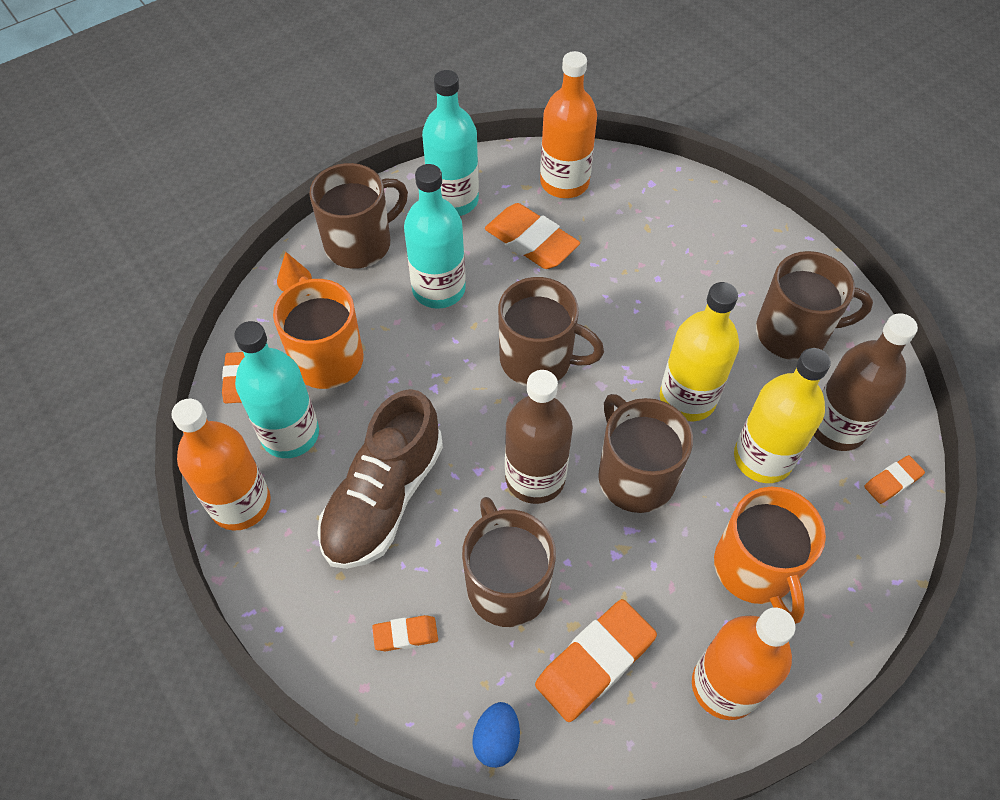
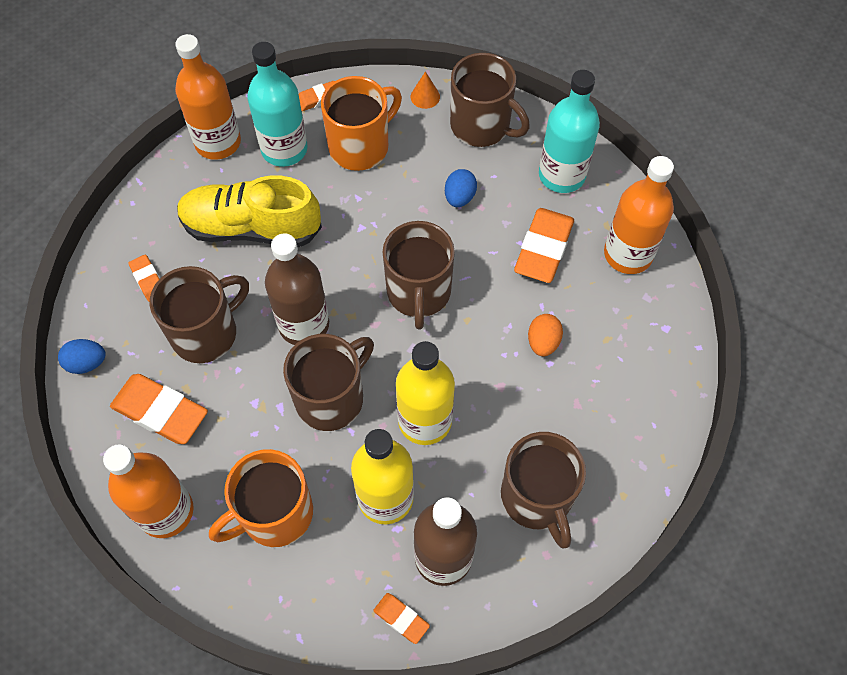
camera: 70 degrees right, 5 degrees up
(383, 498) = (251, 228): brown shoe -> yellow shoe
(439, 289) = (459, 197): turquoise bottle -> blue egg
(633, 276) = (543, 342): none -> orange egg

